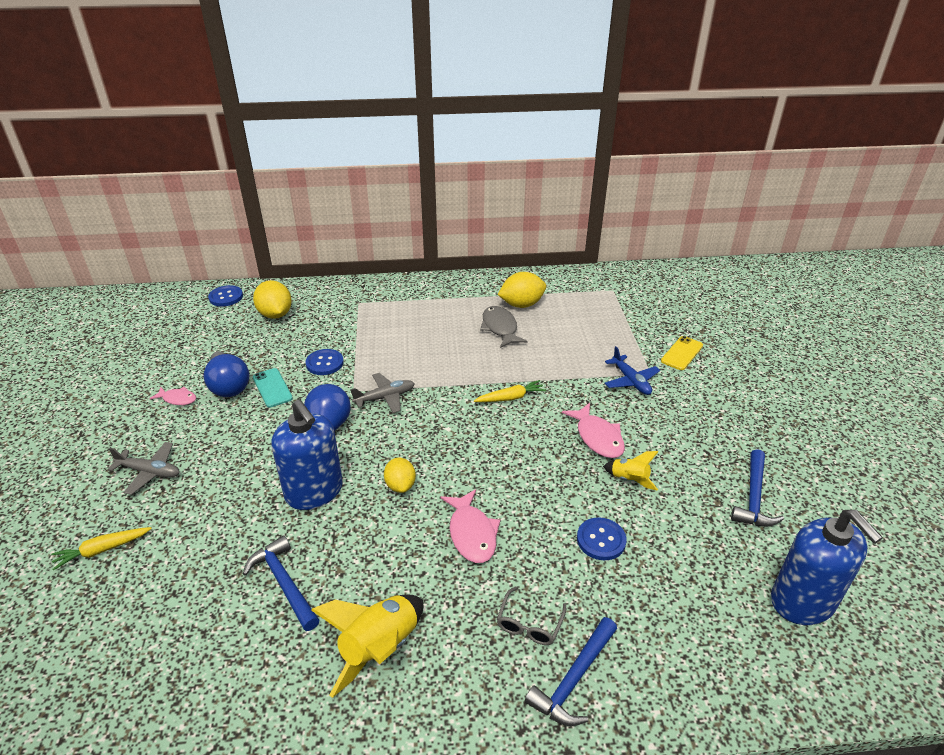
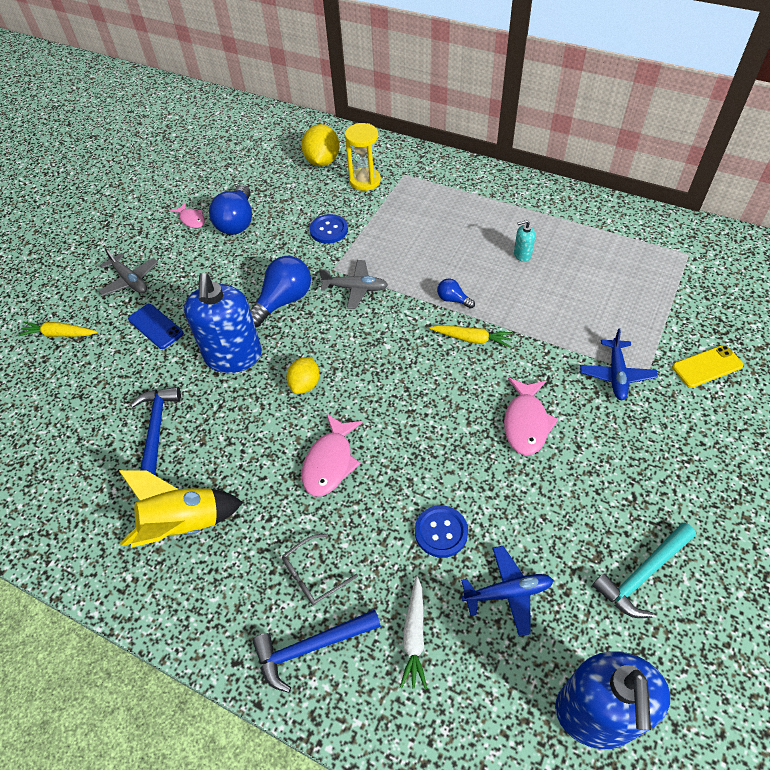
camera: 35 degrees right, 15 degrees up
(211, 499) = (155, 326): none -> blue phone
(226, 297) = (294, 127): blue button -> none
(272, 388) = (269, 238): turquoise phone -> none
(327, 317) = (365, 181): none -> yellow hourglass
(473, 376) = (453, 300): none -> blue light bulb
(500, 328) = (522, 255): grey fish -> turquoise soap dispenser
(521, 304) = (567, 235): yellow lemon -> none
(629, 479) = (521, 484): yellow rocket -> none
(644, 623) = (414, 636): none -> white carrot
(682, 556) = (508, 592): none -> blue plane
(754, 497) = (643, 574): blue hammer -> turquoise hammer

